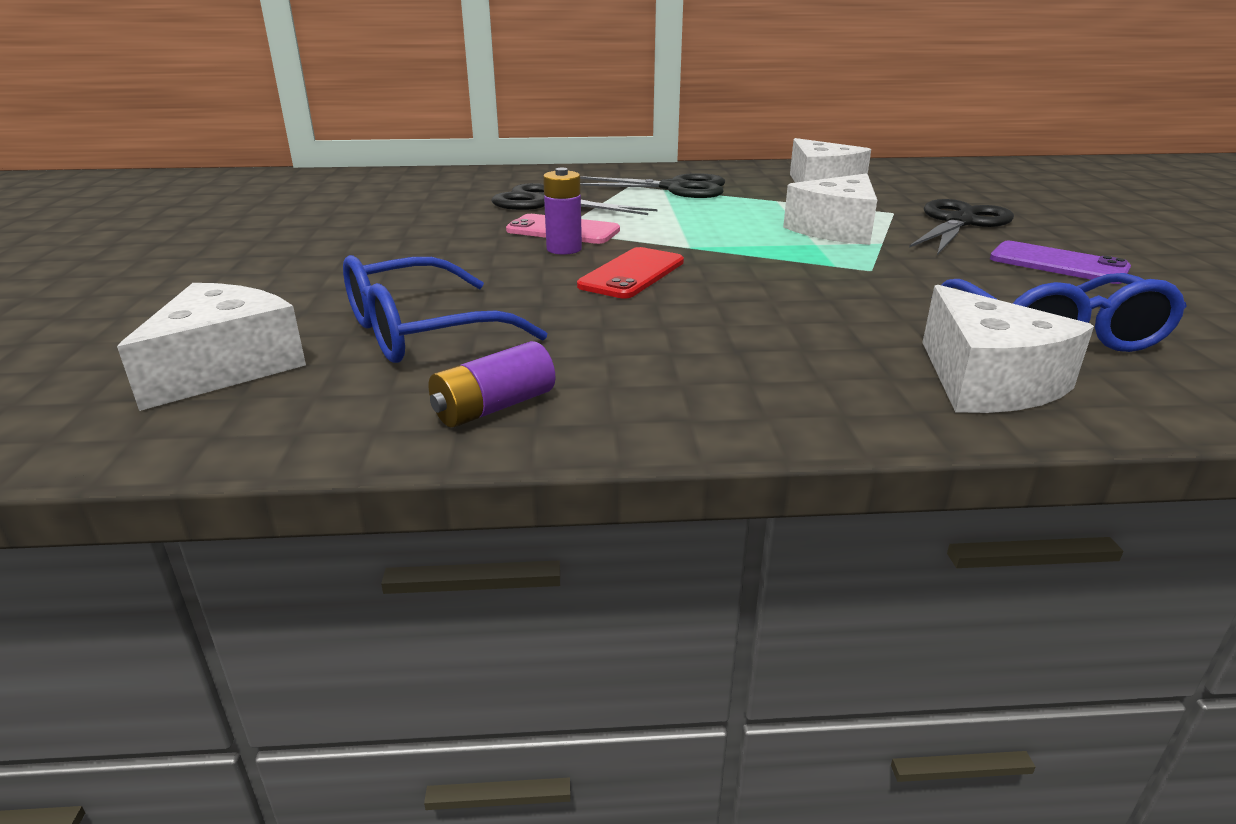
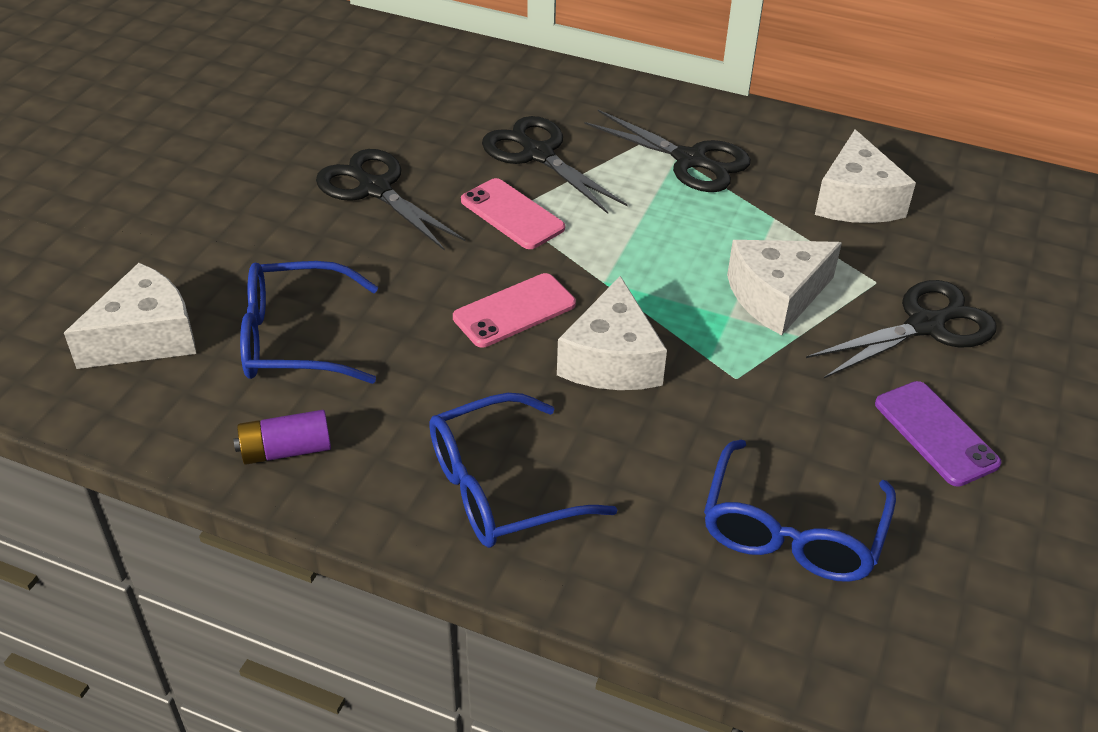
camera: 25 degrees right, 15 degrees up
(415, 239) = (375, 189): none -> black scissors
(564, 249) = (488, 249): purple battery -> none
(632, 274) = (514, 311): red phone -> pink phone
(767, 374) = (500, 488): none -> blue glasses
(987, 382) = (658, 564): white cheese -> white cheese (611, 360)

